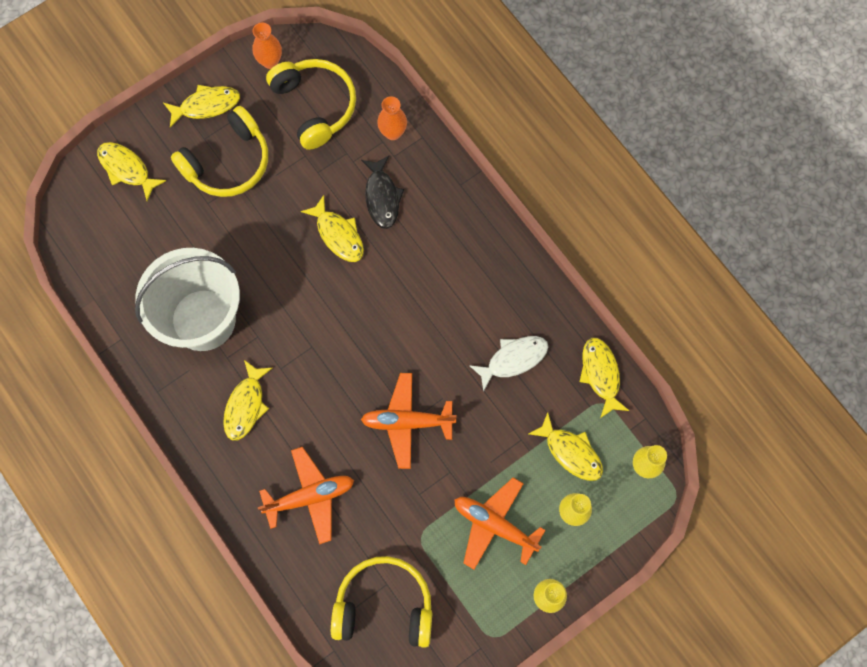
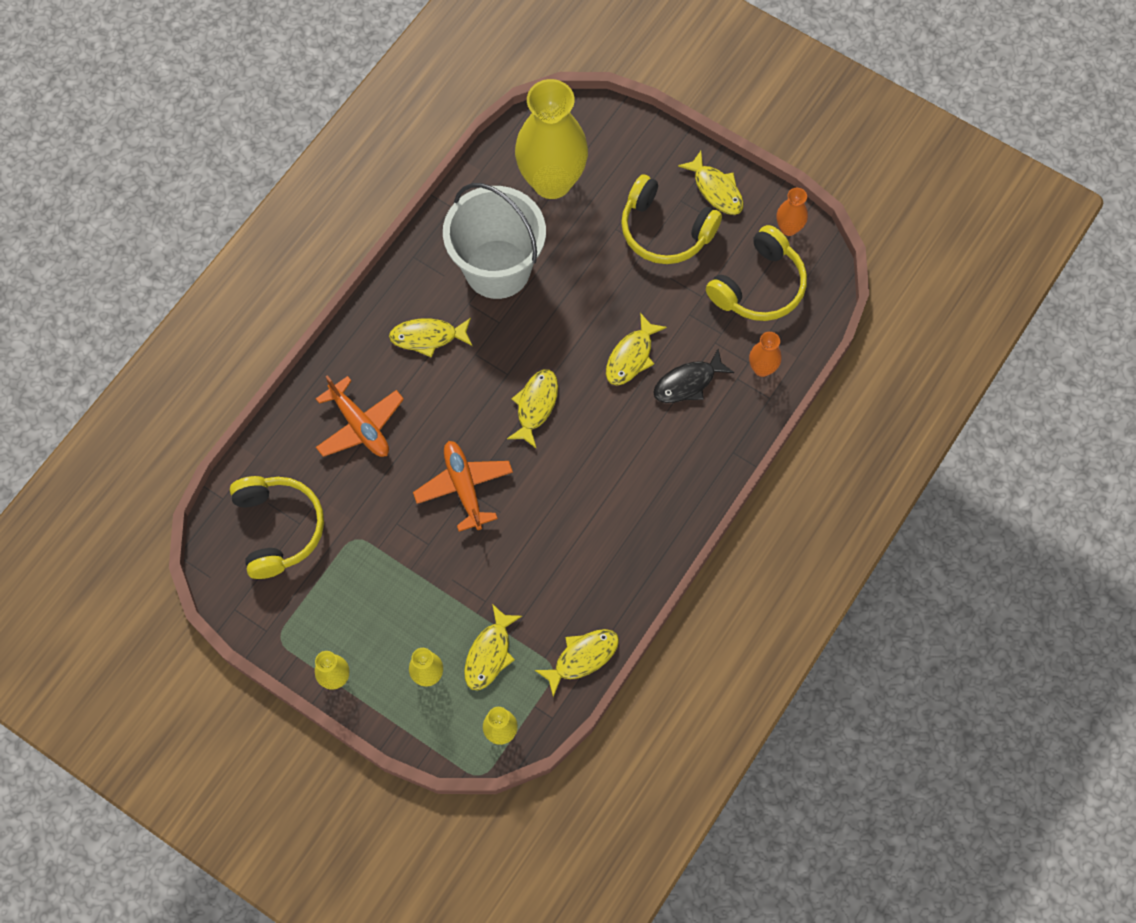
camera: 70 degrees right, 5 degrees down
(127, 169) = (620, 147): yellow fish -> yellow fish (535, 406)
(135, 241) = (552, 181): none -> yellow vase
(494, 525) = (390, 604): orange plane -> none
(513, 359) = (565, 566): white fish -> none

